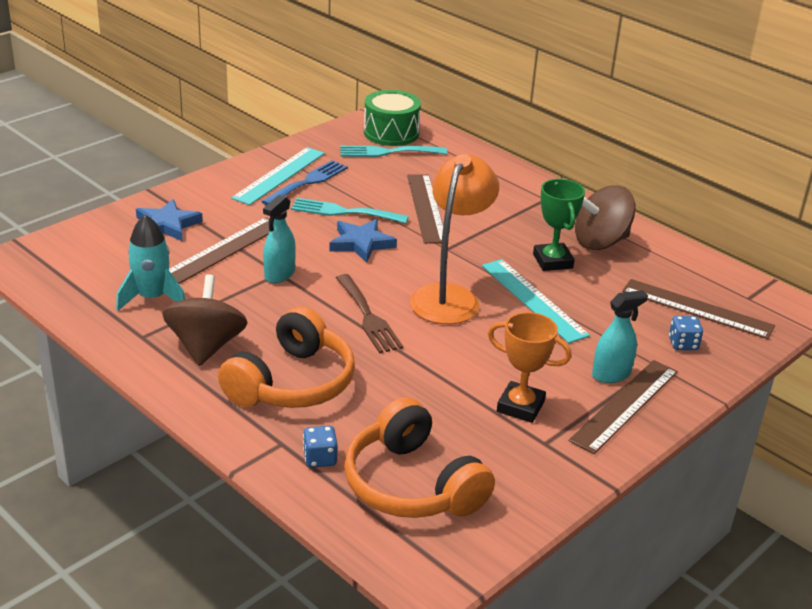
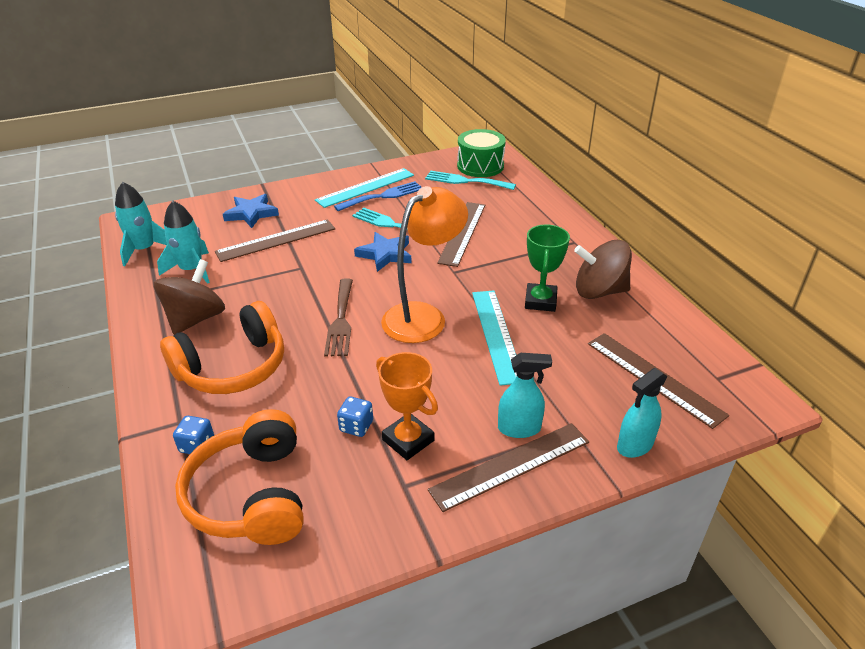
camera: 25 degrees right, 5 degrees up
(70, 286) = (144, 249): none -> turquoise rocket
(279, 274) = (300, 269): turquoise spray bottle -> turquoise spray bottle (635, 445)
(683, 344) = (615, 413): blue dice -> blue dice (356, 426)

